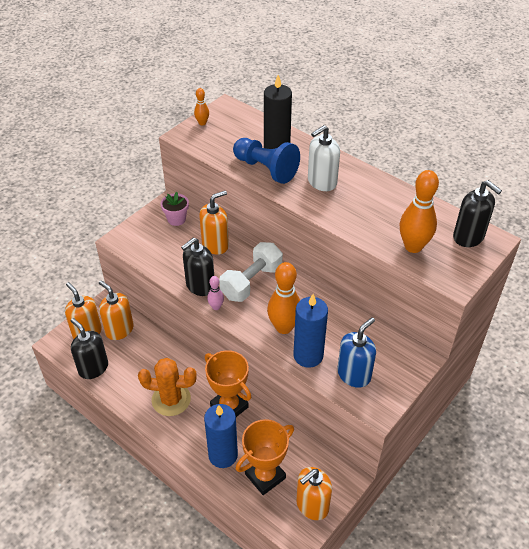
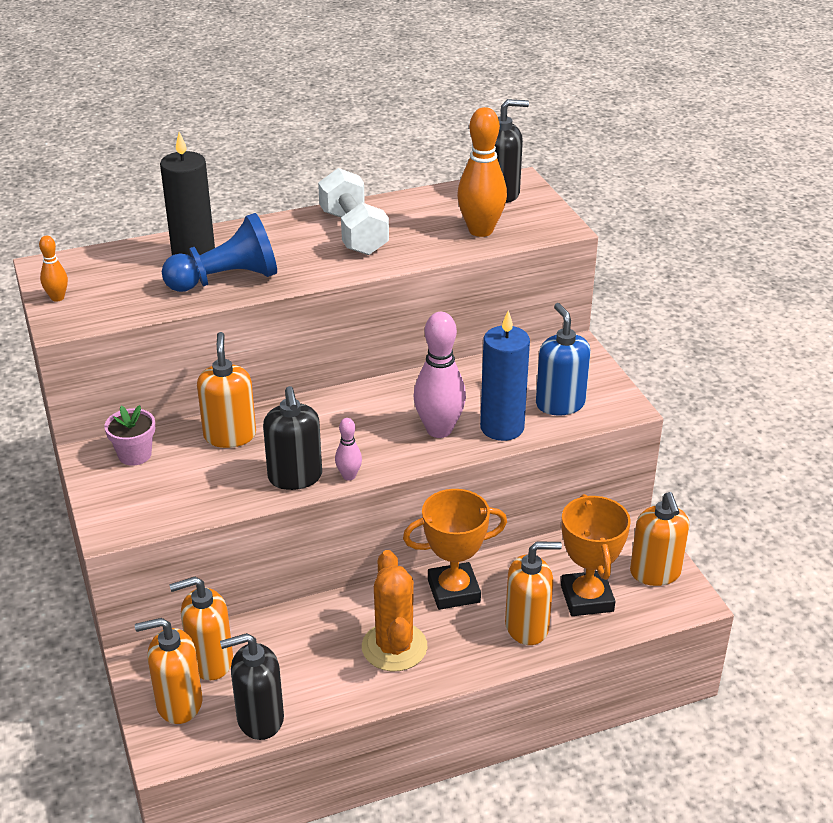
camera: 60 degrees left, 10 degrees down
(171, 399) = (394, 647): orange cactus -> orange cactus turned 45 degrees counterclockwise
(223, 455) = (527, 627): blue candle -> orange soap dispenser
(251, 282) = (334, 428): white dumbbell -> white dumbbell (353, 232)
(284, 327) = (439, 430): orange bowling pin -> pink bowling pin
(321, 182) = (303, 249): white soap dispenser -> none

